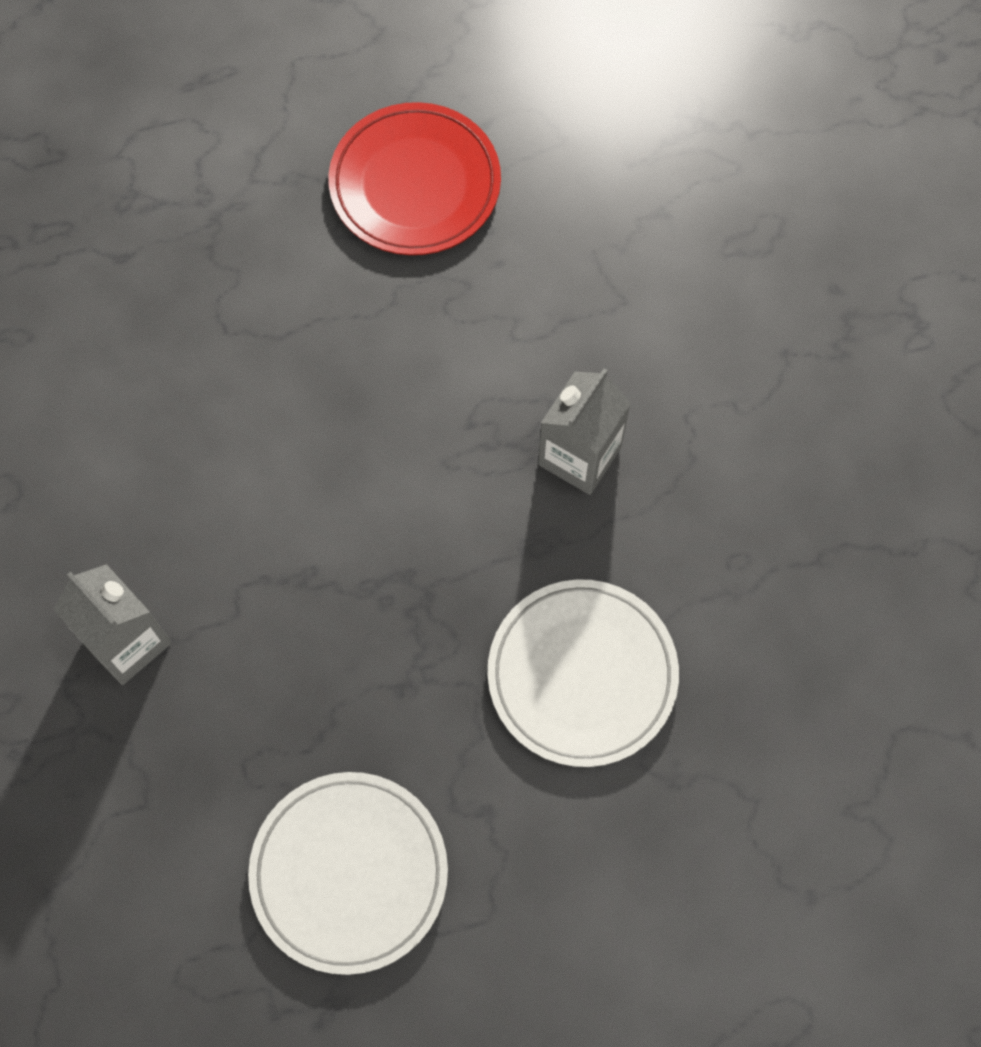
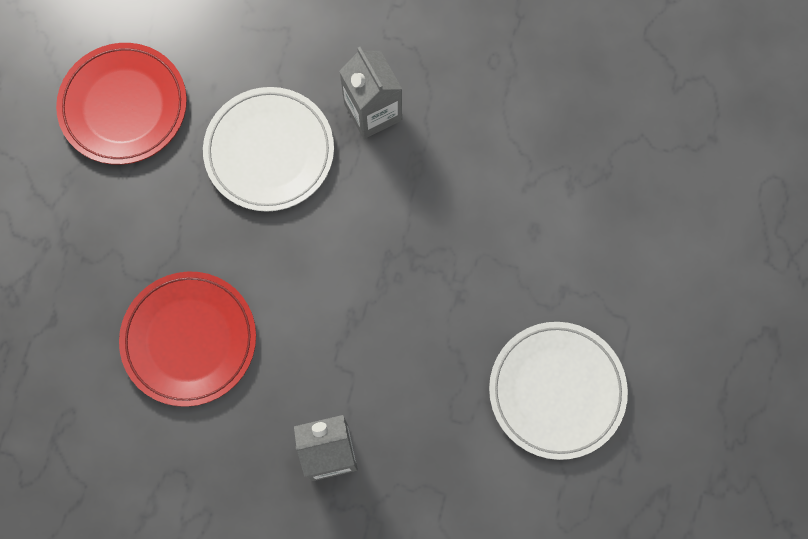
camera: 60 degrees left, 5 degrees up
(178, 411) = (189, 340): none -> red plate
(582, 675) = (512, 188): white plate -> white plate (269, 151)

